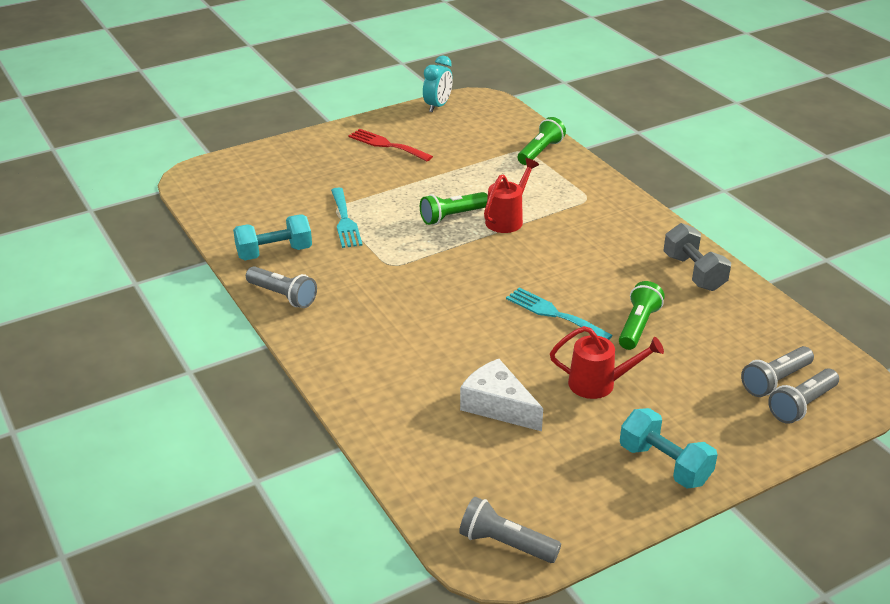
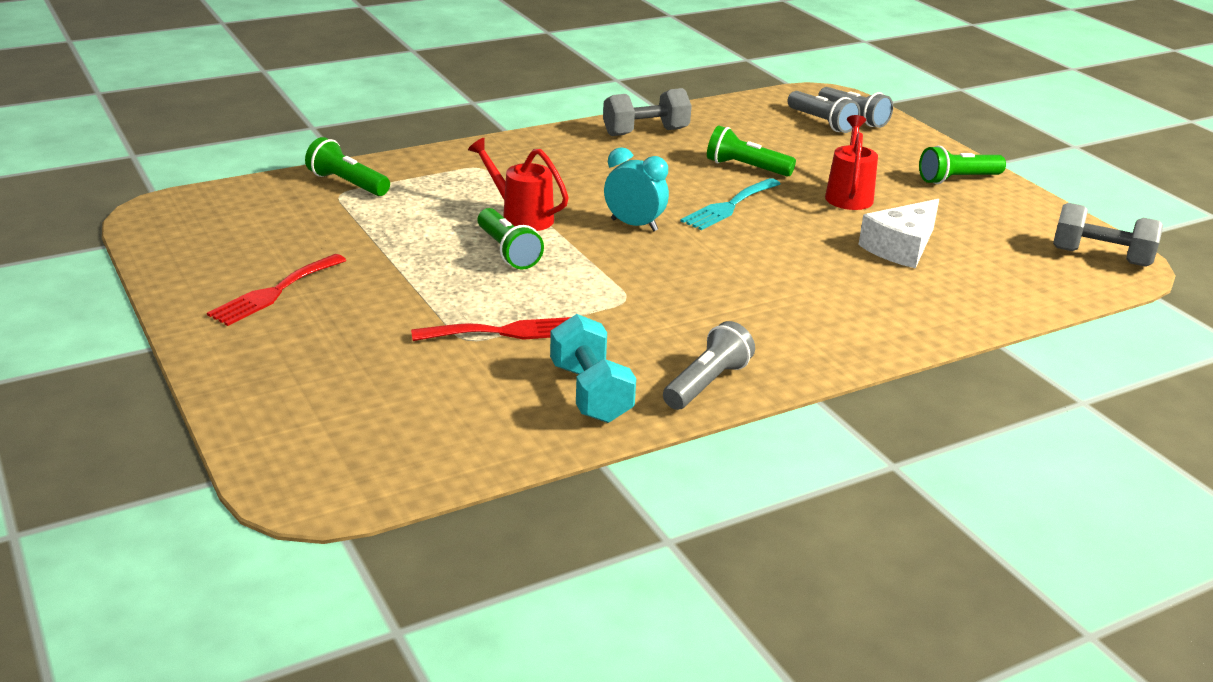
camera: 90 degrees left, 5 degrees down
(345, 221) = (505, 332): turquoise fork -> red fork
(438, 106) = (160, 246): turquoise clock -> turquoise clock (634, 225)
(505, 544) = (1100, 257): grey flashlight -> grey dumbbell
(664, 464) = (957, 179): turquoise dumbbell -> green flashlight

